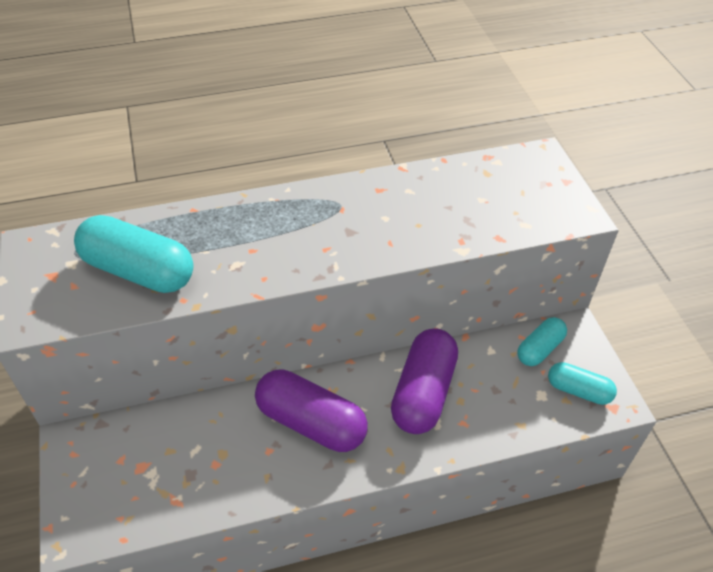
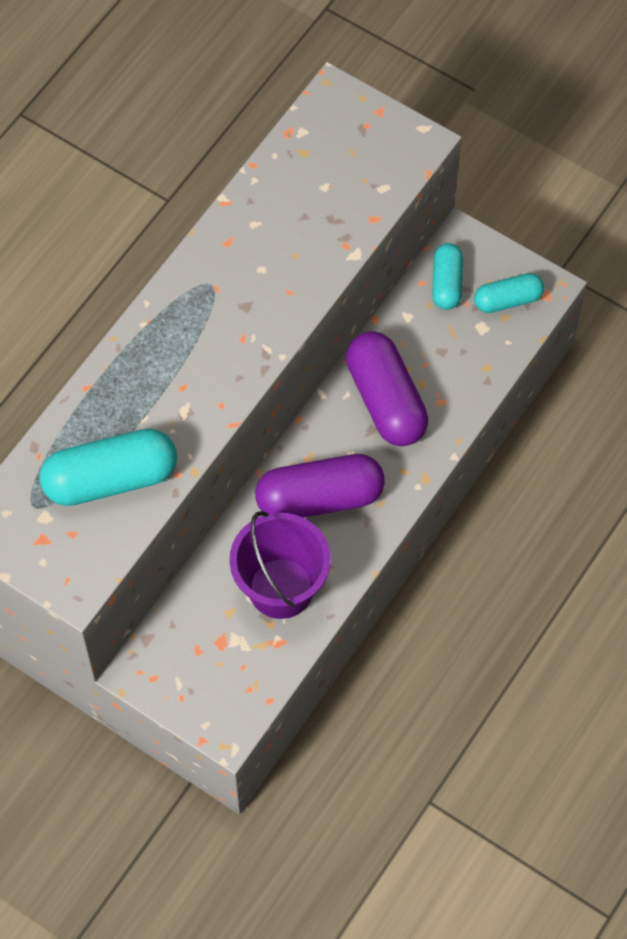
camera: 40 degrees left, 15 degrees up
(220, 463) = (281, 588): none -> purple bucket

